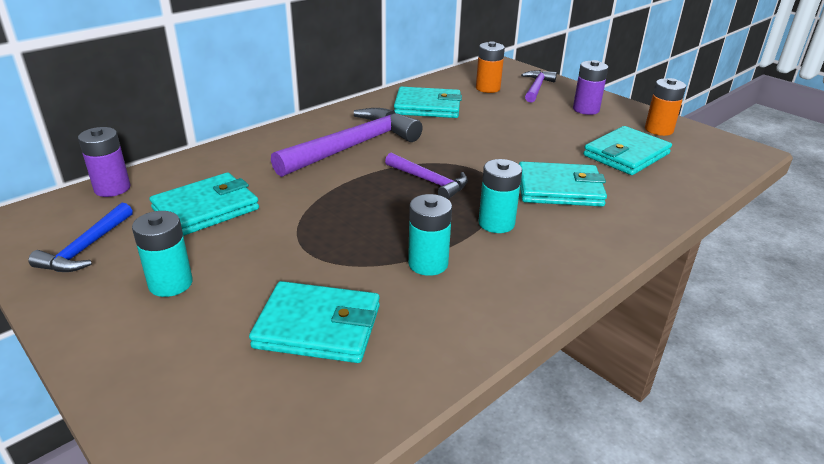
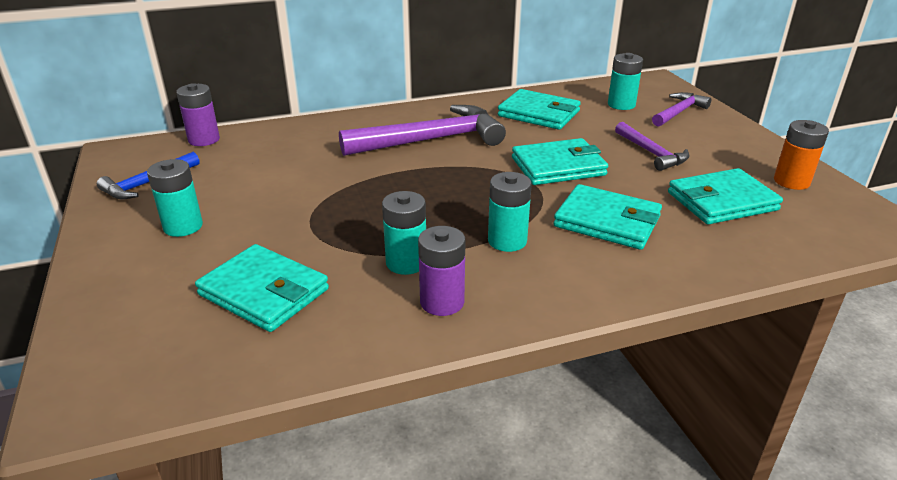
camera: 25 degrees right, 0 degrees up
(206, 209) = (259, 171): turquoise wallet -> turquoise wallet (558, 166)
(429, 181) = (476, 187): purple hammer -> purple hammer (652, 153)
(488, 88) = (621, 104): orange battery -> turquoise battery
(586, 109) = (718, 144): purple battery -> purple battery (442, 302)

